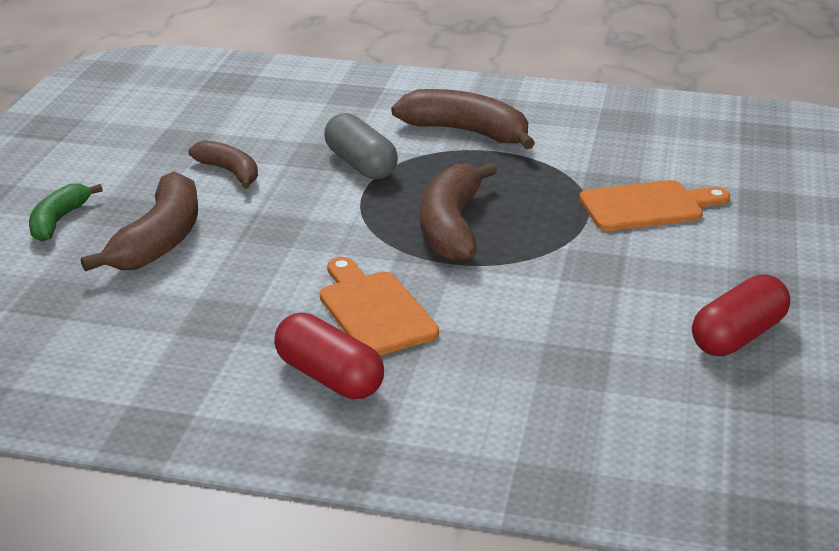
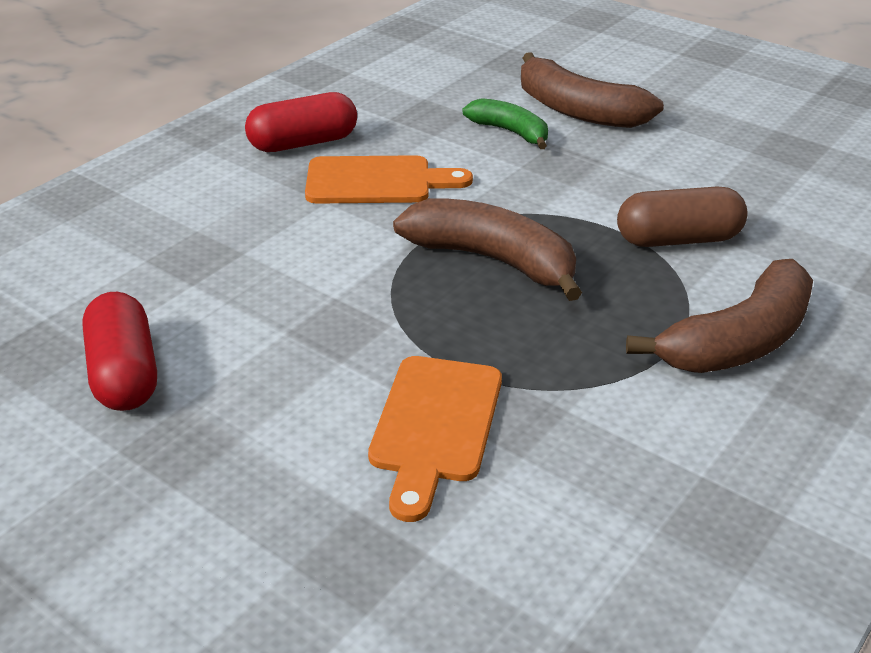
camera: 115 degrees right, 5 degrees up
(58, 221) = (642, 76): green banana -> green banana (510, 132)
(229, 172) = (699, 162): brown banana -> none
(360, 164) = (678, 239): grey capsule -> brown capsule

